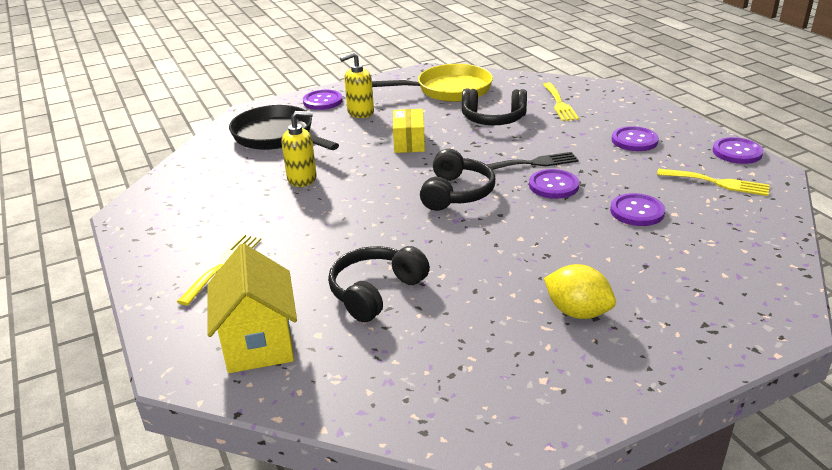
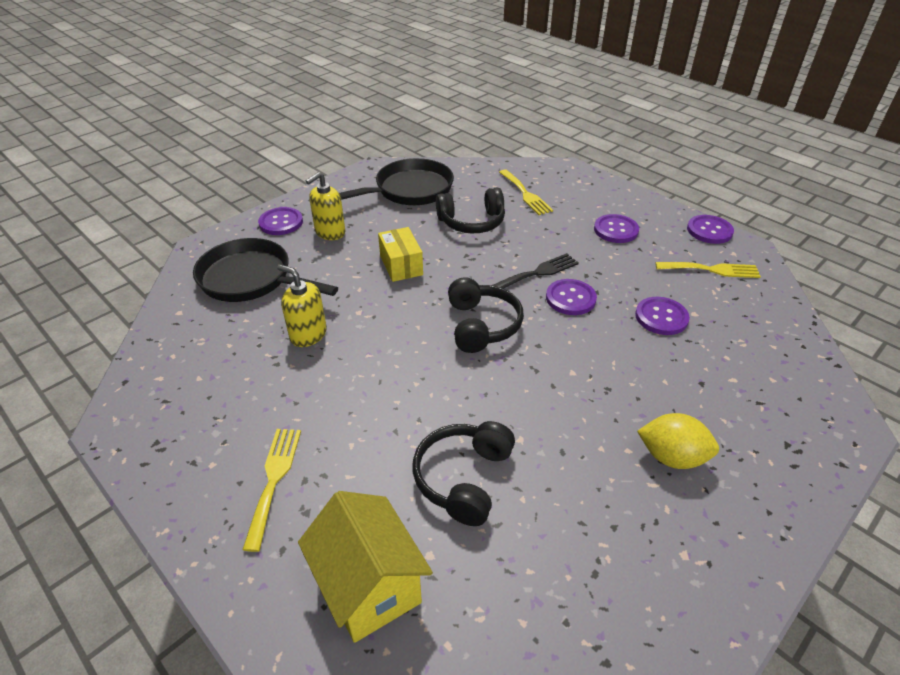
camera: 20 degrees left, 10 degrees up
(302, 179) = (308, 334): yellow soap dispenser -> yellow soap dispenser turned 120 degrees counterclockwise
(449, 90) = (409, 190): yellow pan -> black pan

